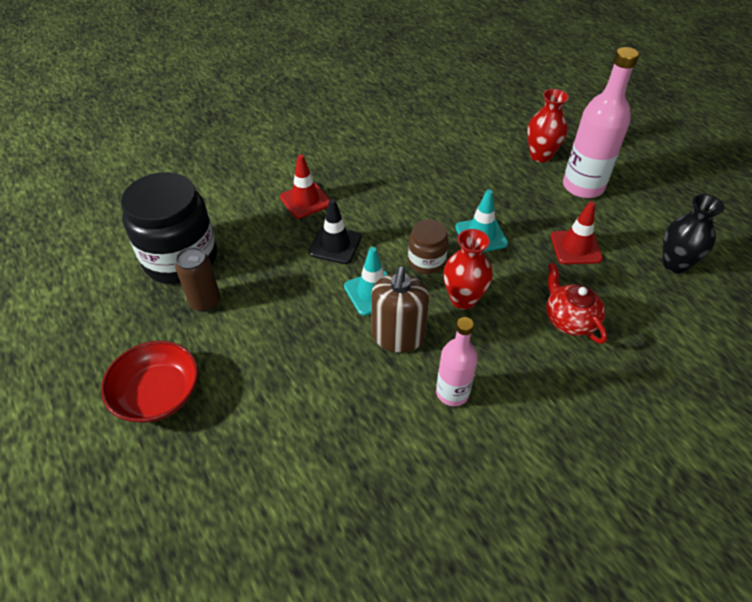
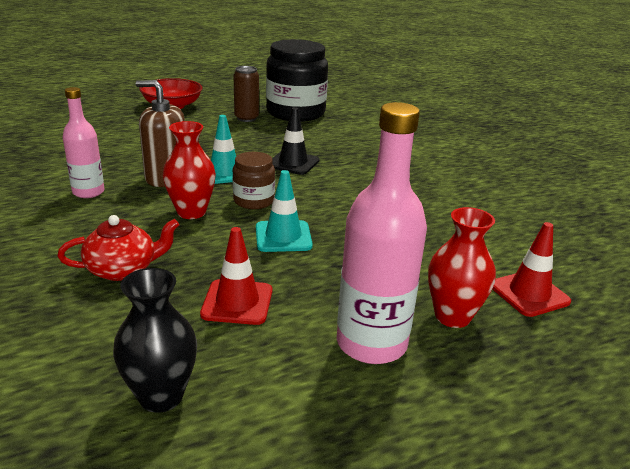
camera: 95 degrees right, 20 degrees down
(305, 200) = (360, 155): red traffic cone -> red traffic cone (529, 293)

